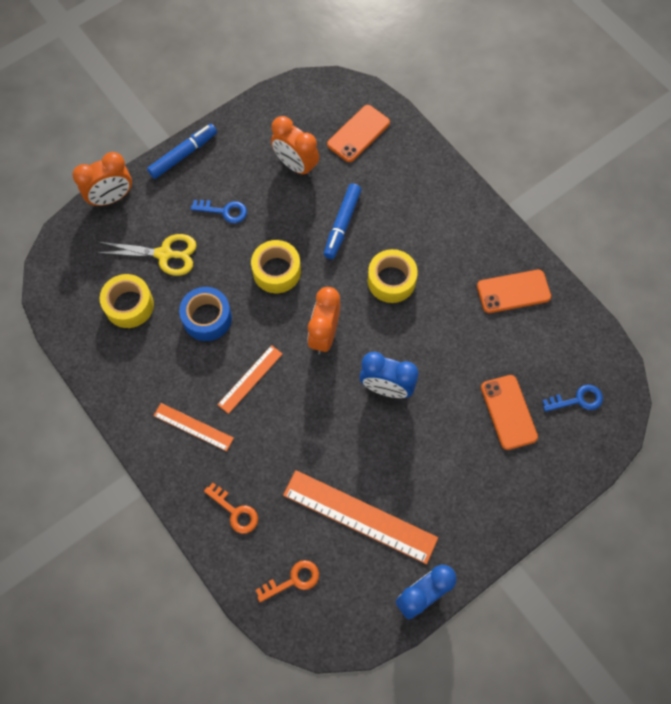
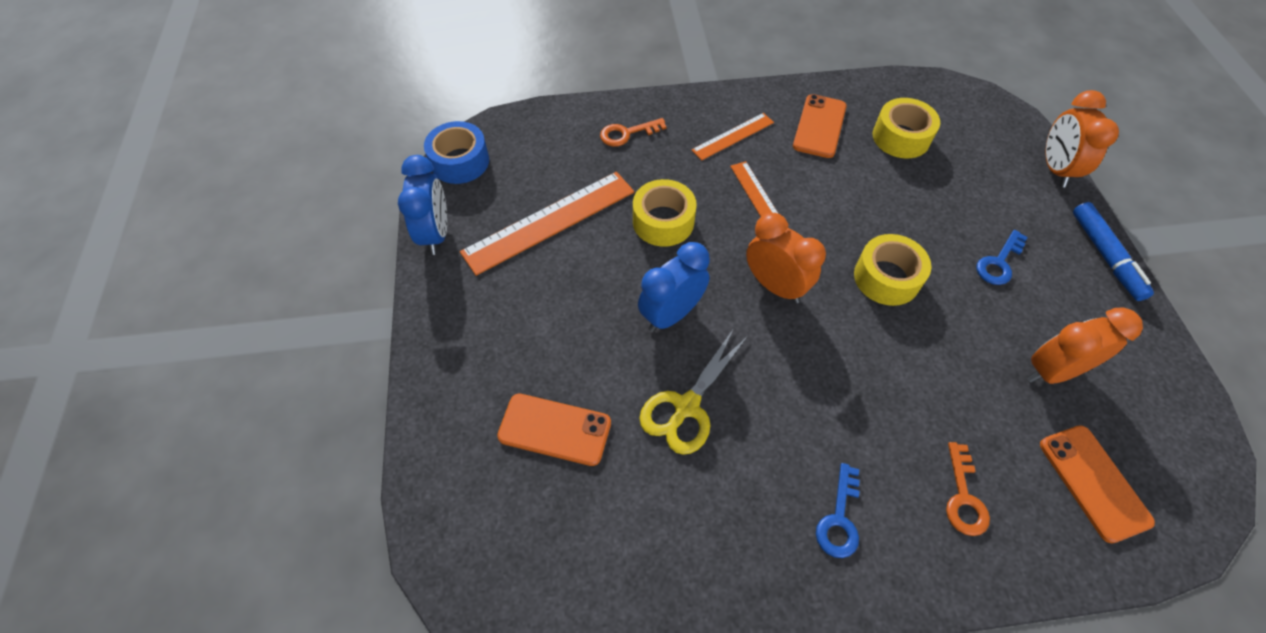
camera: 120 degrees right, 10 degrees down
(164, 254) = (956, 186): yellow scissors -> yellow scissors (686, 407)
(207, 318) = (853, 191): blue tape -> blue tape (460, 161)
(293, 580) = (533, 147): orange key -> orange key (963, 497)
(342, 224) = (930, 380): blue marker -> none
(391, 280) = (814, 395): yellow tape -> yellow tape (663, 221)
(513, 291) = (718, 548): orange phone -> orange phone (819, 126)
(578, 400) = (511, 530): blue key -> blue key (839, 519)

